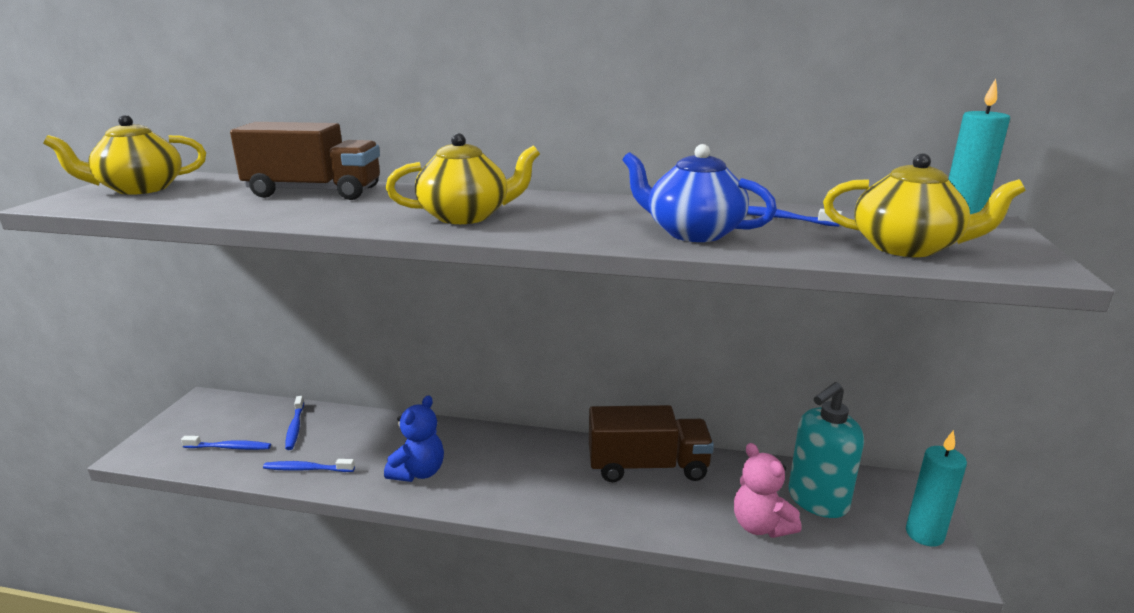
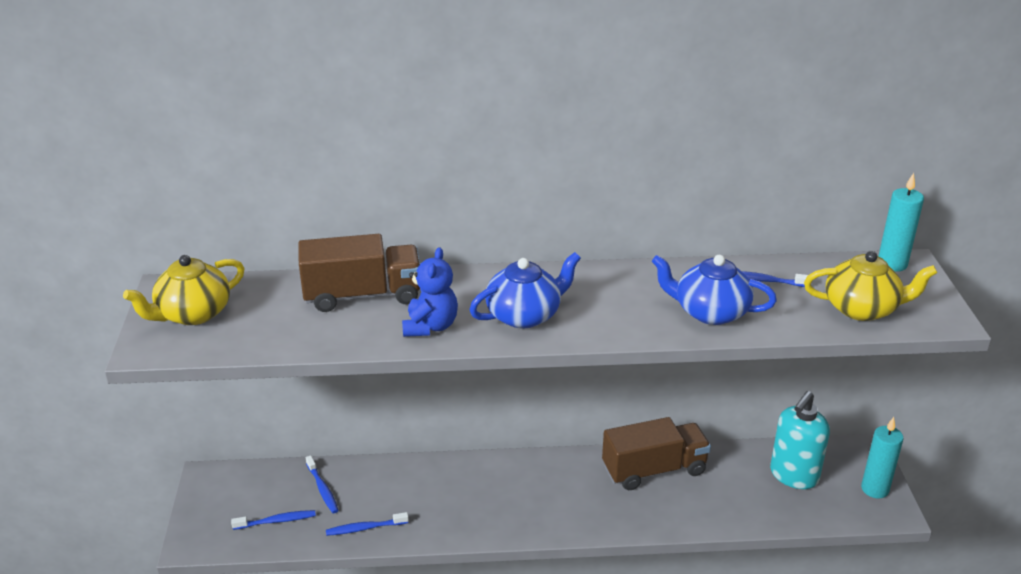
camera: 15 degrees left, 10 degrees up
(418, 472) = (465, 512): blue teddy bear -> blue teddy bear (430, 326)
(466, 216) = (525, 315): yellow teapot -> blue teapot
(760, 526) = (757, 506): pink teddy bear -> none

